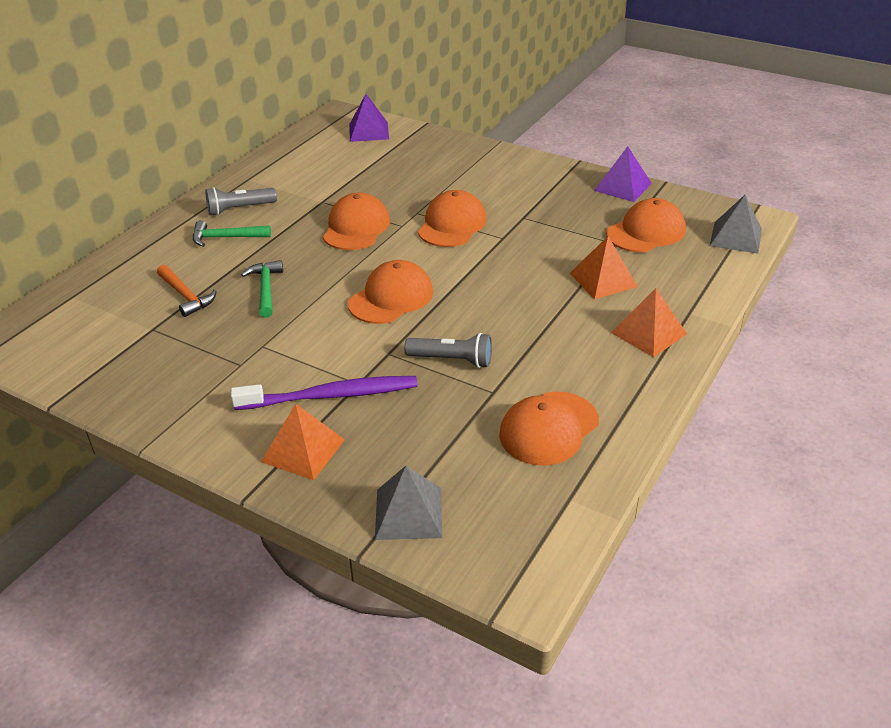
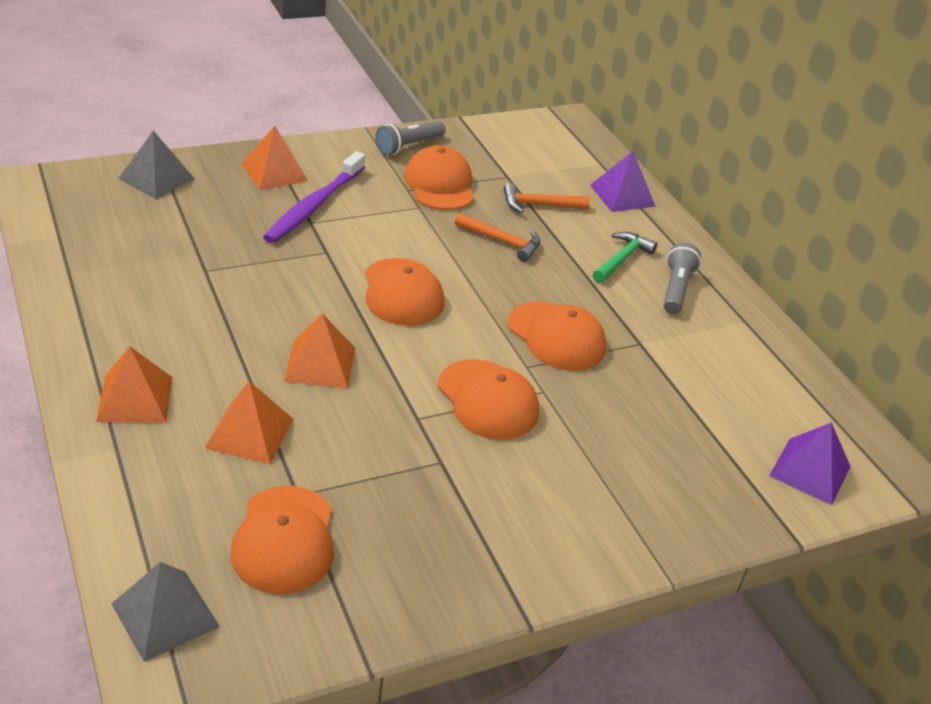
camera: 120 degrees right, 0 degrees up
(266, 289) = (502, 242): green hammer -> orange hammer
(452, 360) = (271, 274): grey flashlight -> grey flashlight (408, 146)
(511, 289) = (320, 364): none -> orange pyramid
(549, 428) = (128, 269): orange cap -> orange cap (439, 184)
(623, 187) = (408, 608): purple pyramid -> purple pyramid (622, 195)

